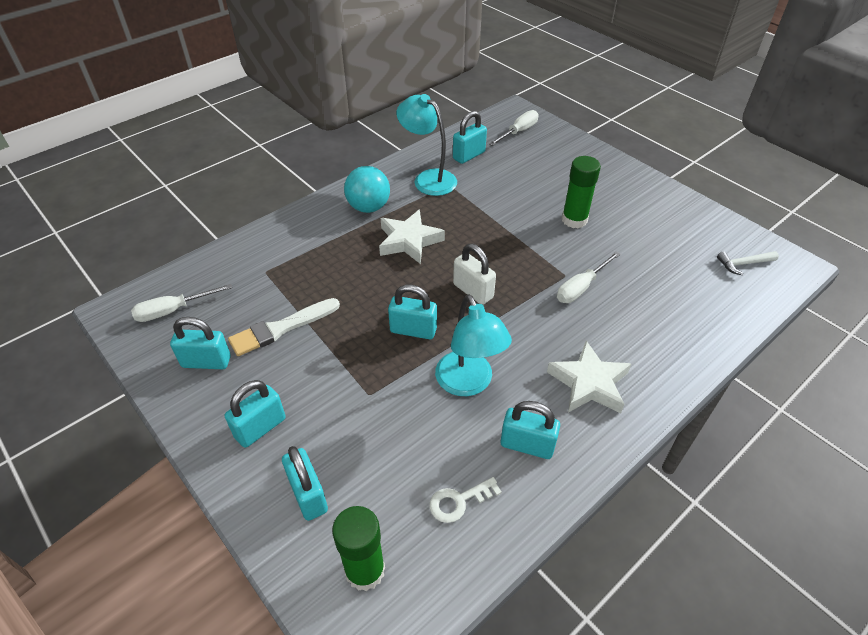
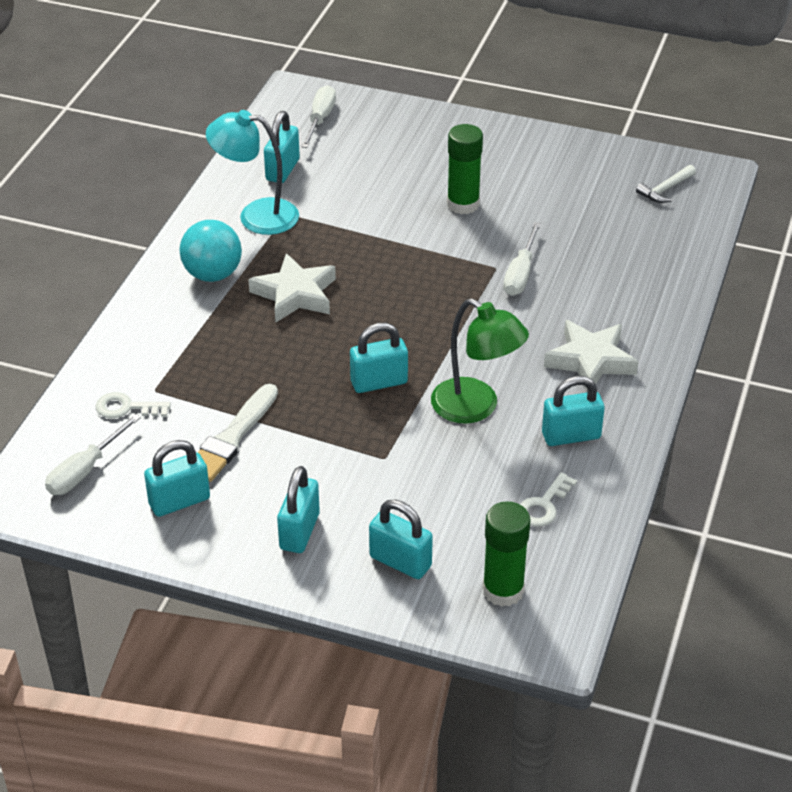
camera: 30 degrees left, 5 degrees down
(238, 277) = (126, 408): none -> white key
(468, 383) = (476, 408): turquoise lamp -> green lamp
(473, 291) = (411, 320): white padlock -> none

